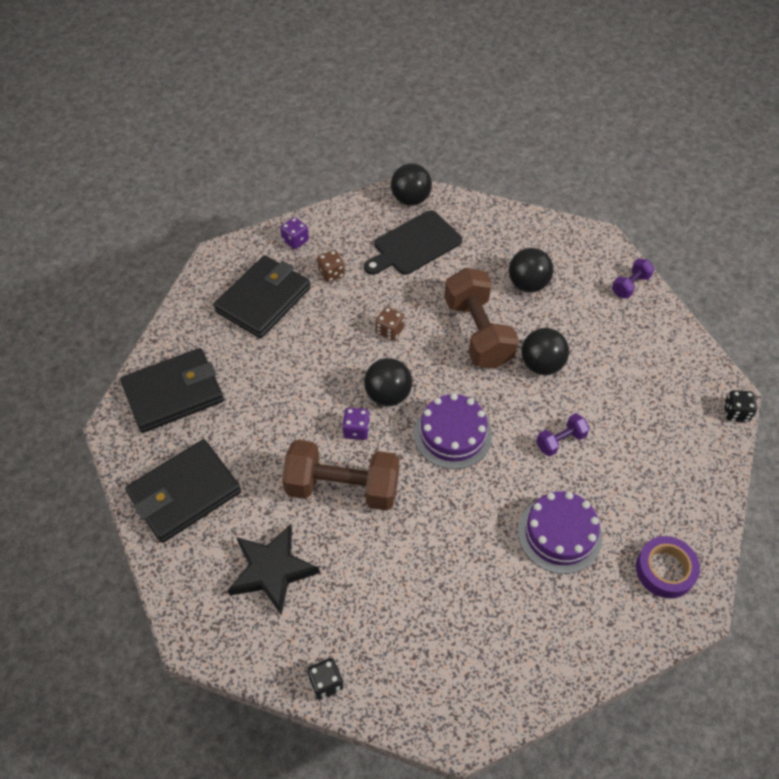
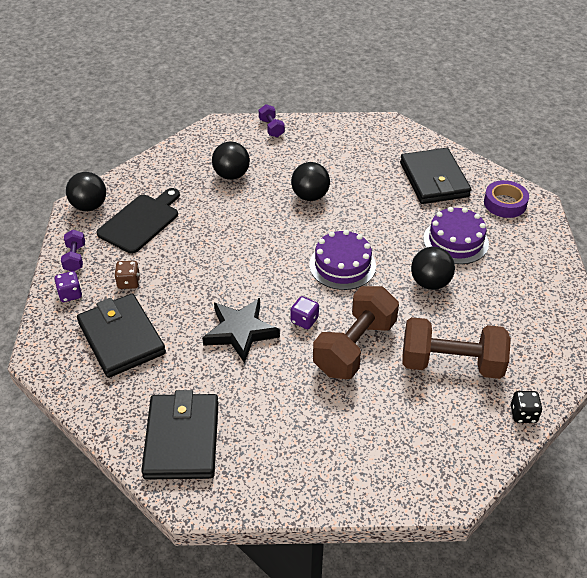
camera: 65 degrees left, 10 degrees down
(185, 493) = (300, 461): black wallet -> black wallet (434, 179)
(272, 570) = (409, 419): black star -> black star (240, 331)
(388, 395) = (282, 289): black ball -> black ball (430, 283)
(389, 331) = (219, 266): brown dice -> none
(414, 245) = (141, 221): black cutting board -> black cutting board turned 135 degrees counterclockwise
(478, 332) = (257, 218): brown dumbbell -> brown dumbbell (451, 364)
(560, 441) = (381, 212): purple dumbbell -> purple dumbbell (75, 258)
(735, 413) = (405, 127): black dice -> none

